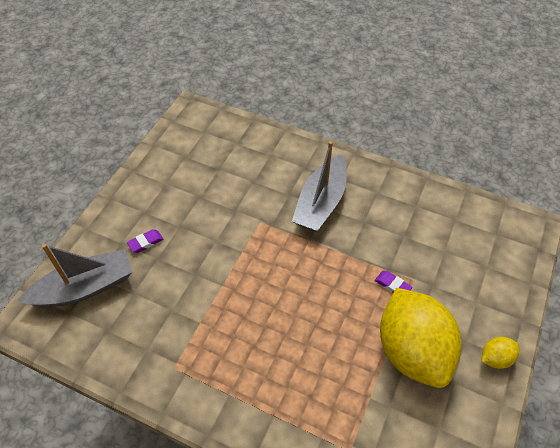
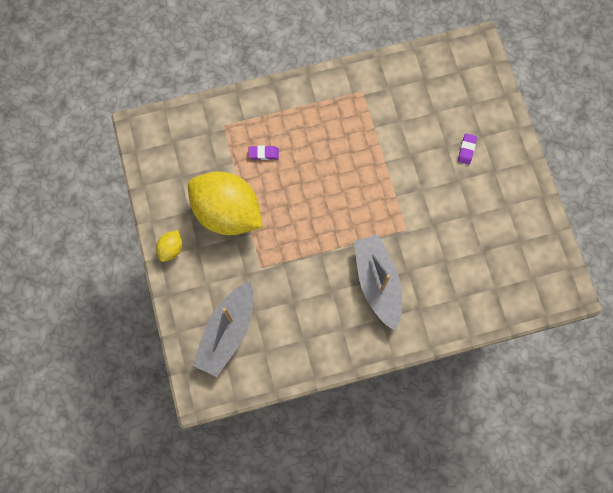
camera: 140 degrees right, 20 degrees up
(85, 288) = (468, 91): grey boat -> grey boat (227, 332)
(392, 285) = (272, 252): purple eraser -> purple eraser (263, 153)

